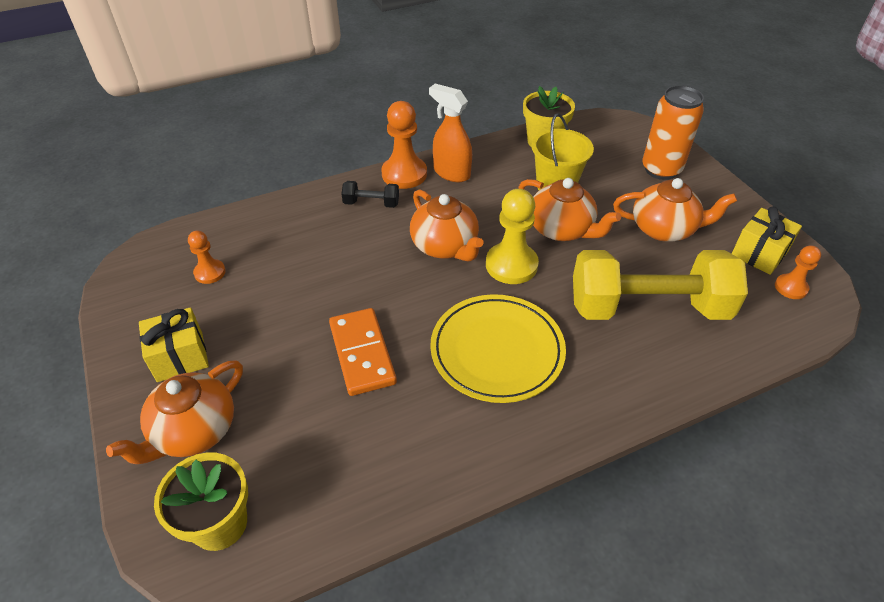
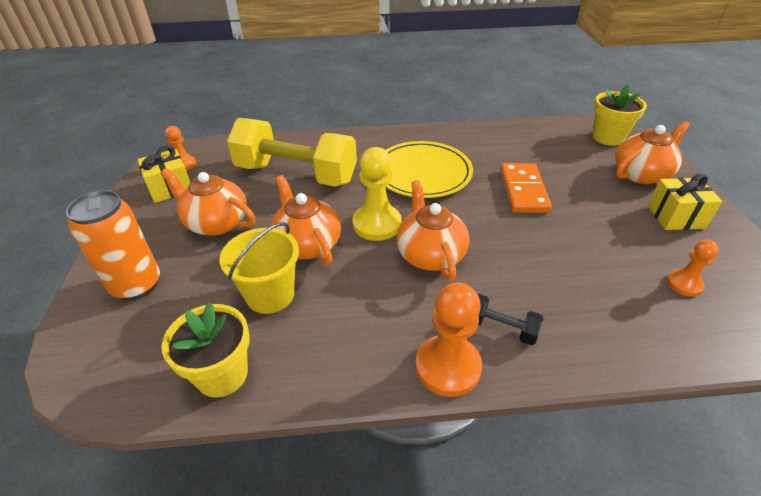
camera: 160 degrees left, 5 degrees down
(451, 173) = (382, 350): orange spray bottle -> none

